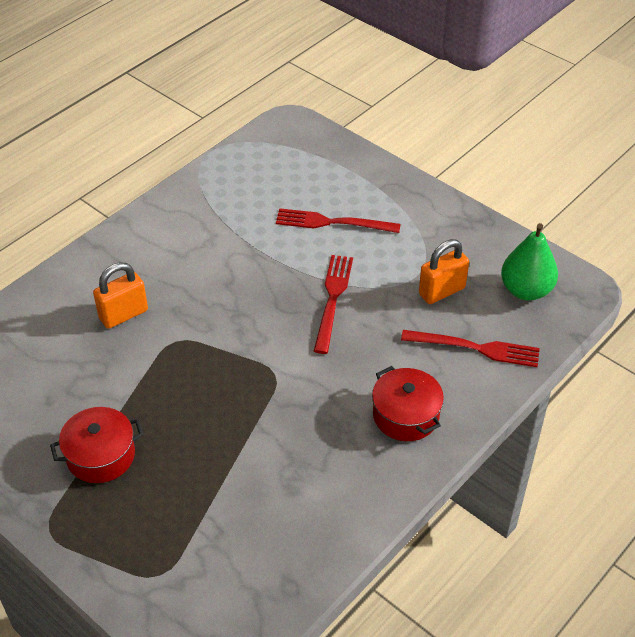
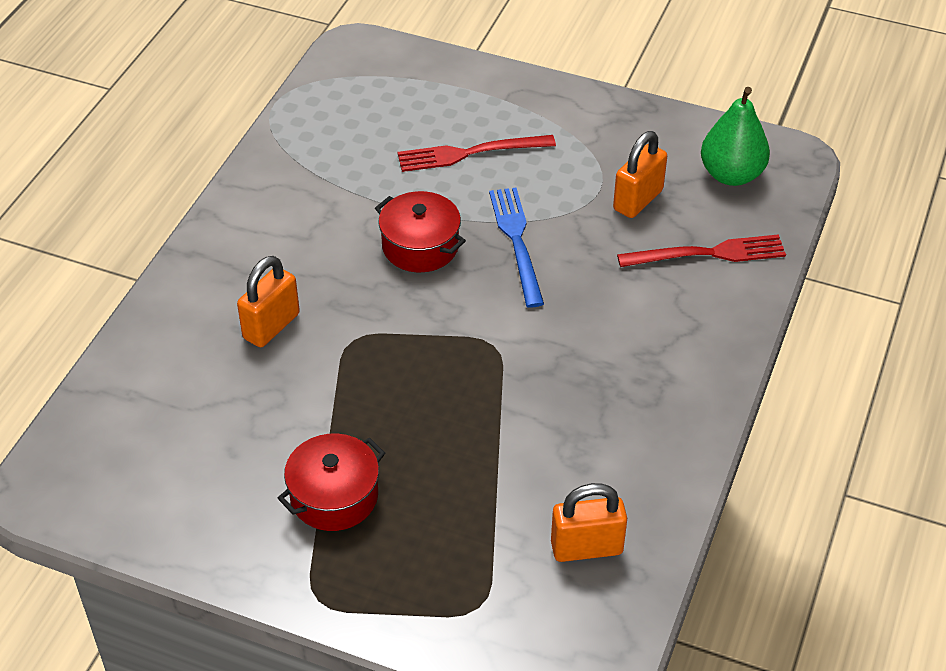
camera: 20 degrees left, 0 degrees up
(263, 554) = (586, 547): none -> orange padlock
(333, 299) = (516, 241): red fork -> blue fork
(405, 415) = (668, 349): red pot -> red pot (420, 246)

